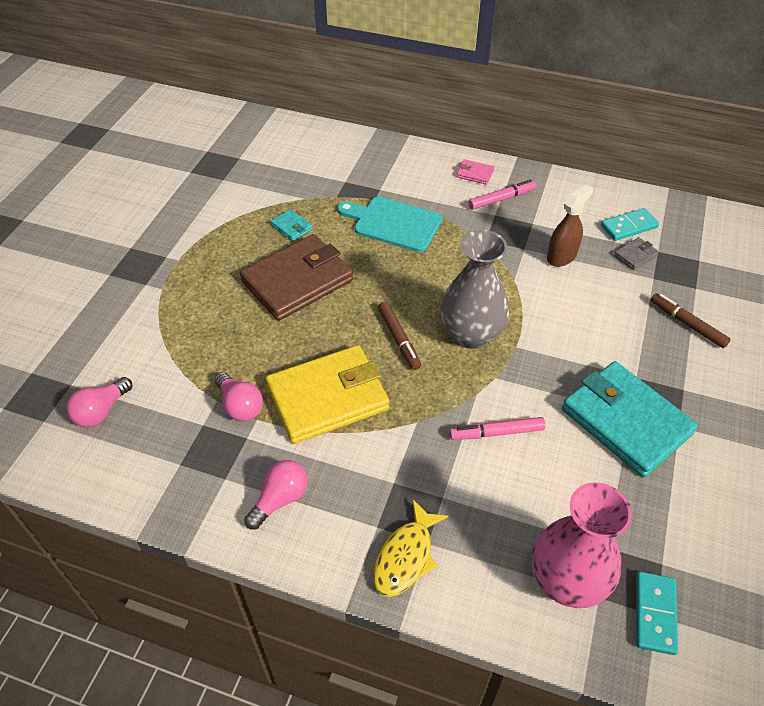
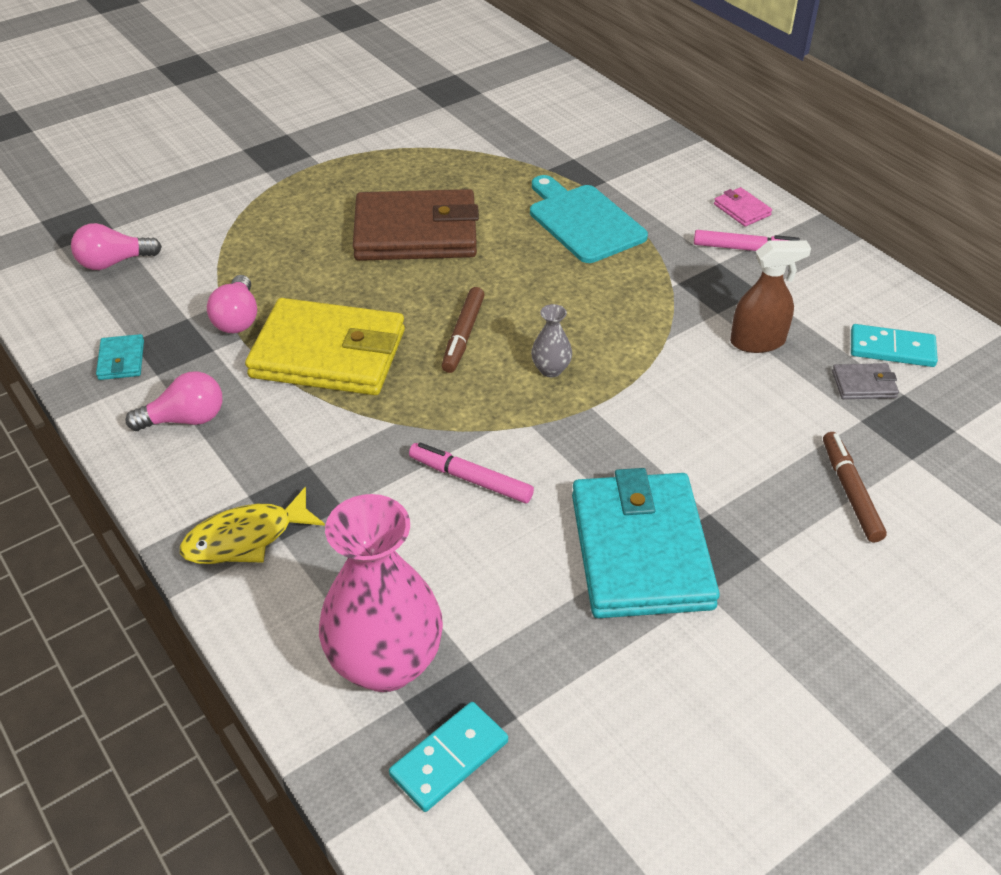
camera: 35 degrees right, 5 degrees down
(291, 227) = (465, 179): turquoise wallet -> turquoise wallet (121, 360)
(471, 334) = (551, 369): grey vase -> grey vase, size x0.43

